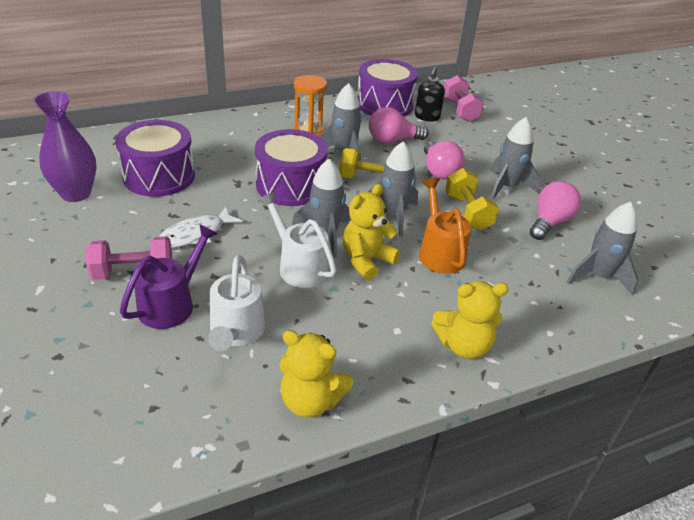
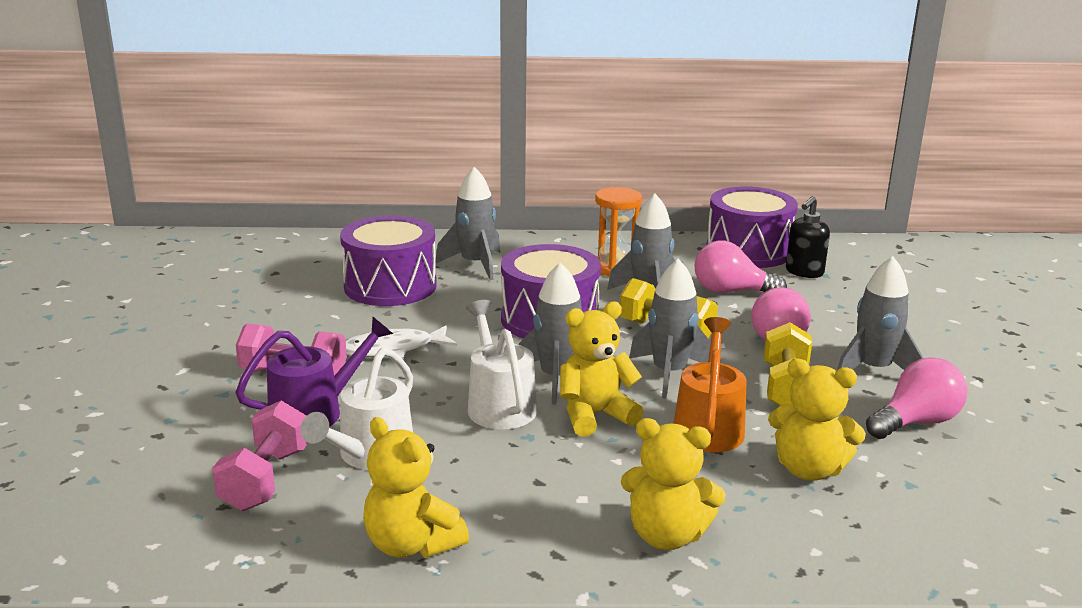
camera: 25 degrees right, 15 degrees down
(76, 193) = (284, 289): purple vase -> none
(460, 110) = (864, 271): pink dumbbell -> pink dumbbell (265, 479)
(513, 272) = (808, 469): none -> yellow teddy bear
(598, 276) = (951, 502): grey rocket -> grey rocket (475, 264)

